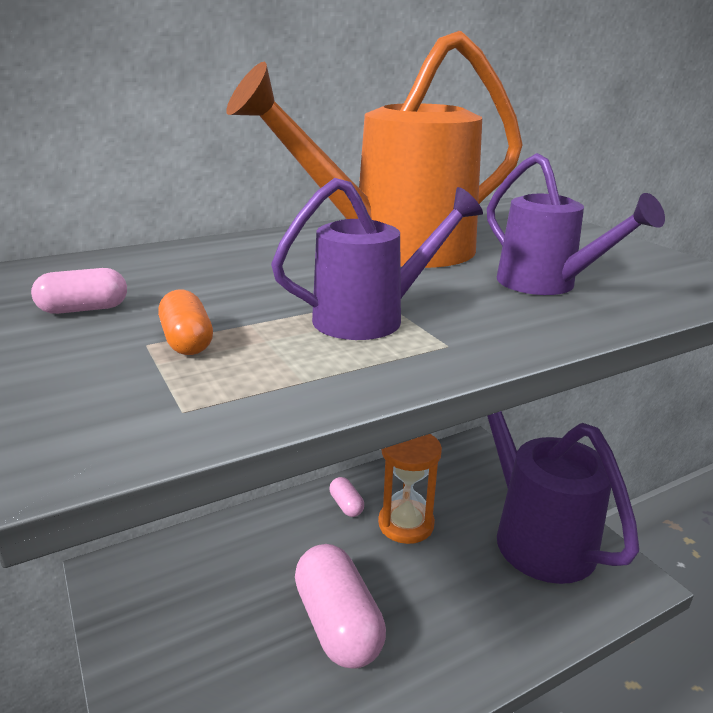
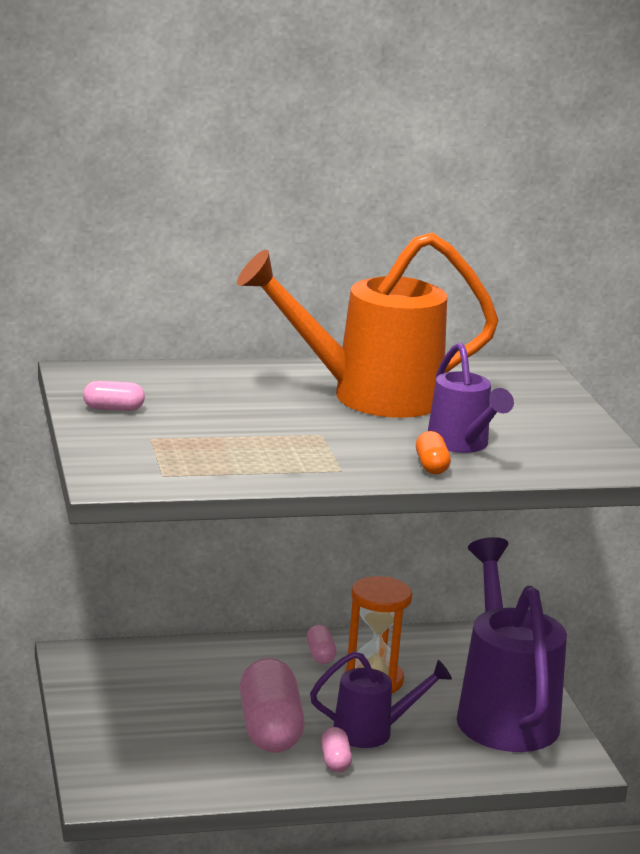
camera: 15 degrees right, 5 degrees down
(187, 341) = (176, 440): orange capsule -> orange capsule (431, 466)
(371, 318) = (304, 446): purple watering can -> purple watering can (371, 732)
(423, 654) = (335, 761): none -> pink capsule

